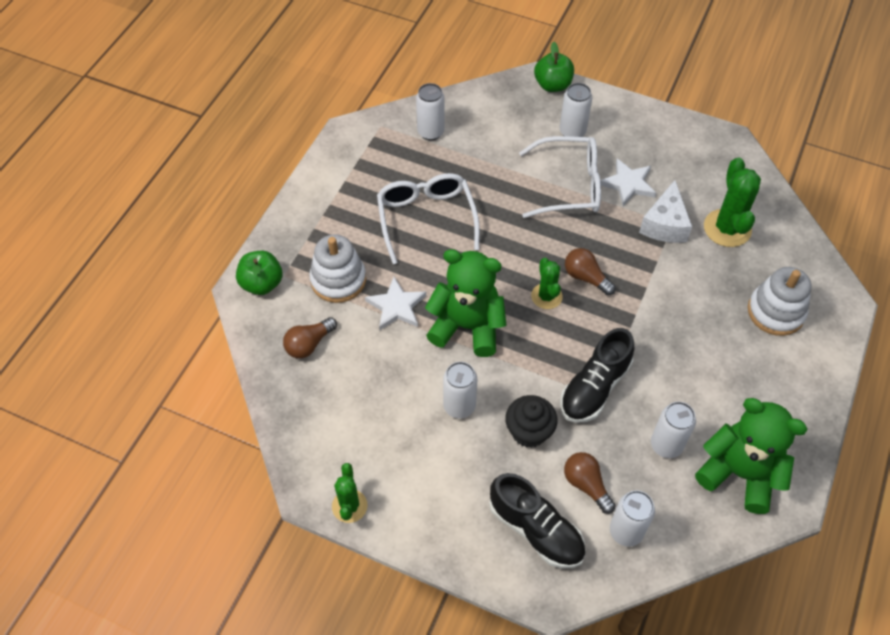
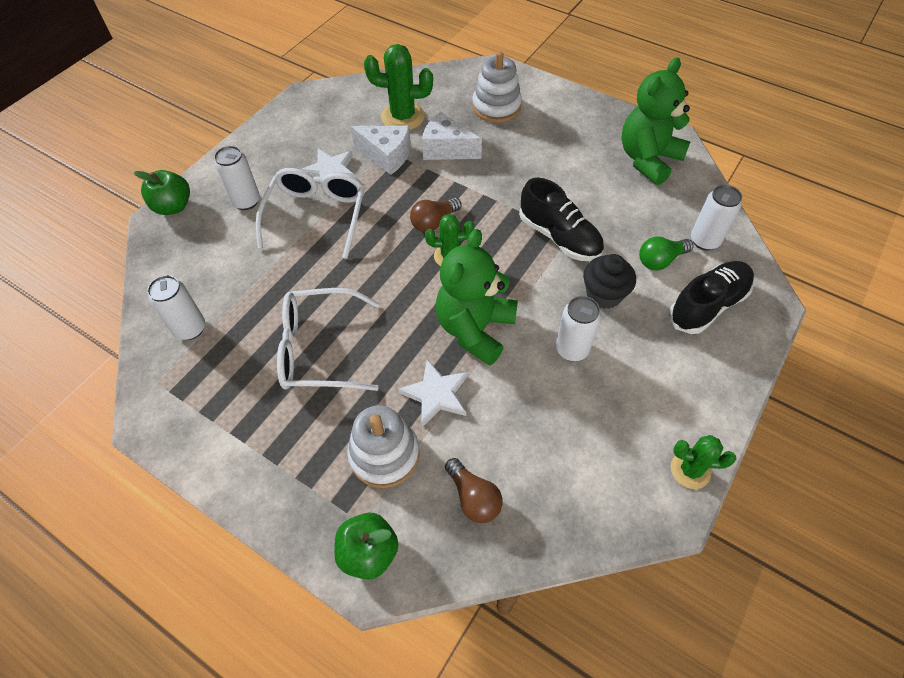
camera: 80 degrees left, 0 degrees up
(586, 485) = (660, 260): brown light bulb -> green light bulb
(666, 445) = (621, 199): white can -> none
(691, 274) = (446, 149): none -> white cheese

